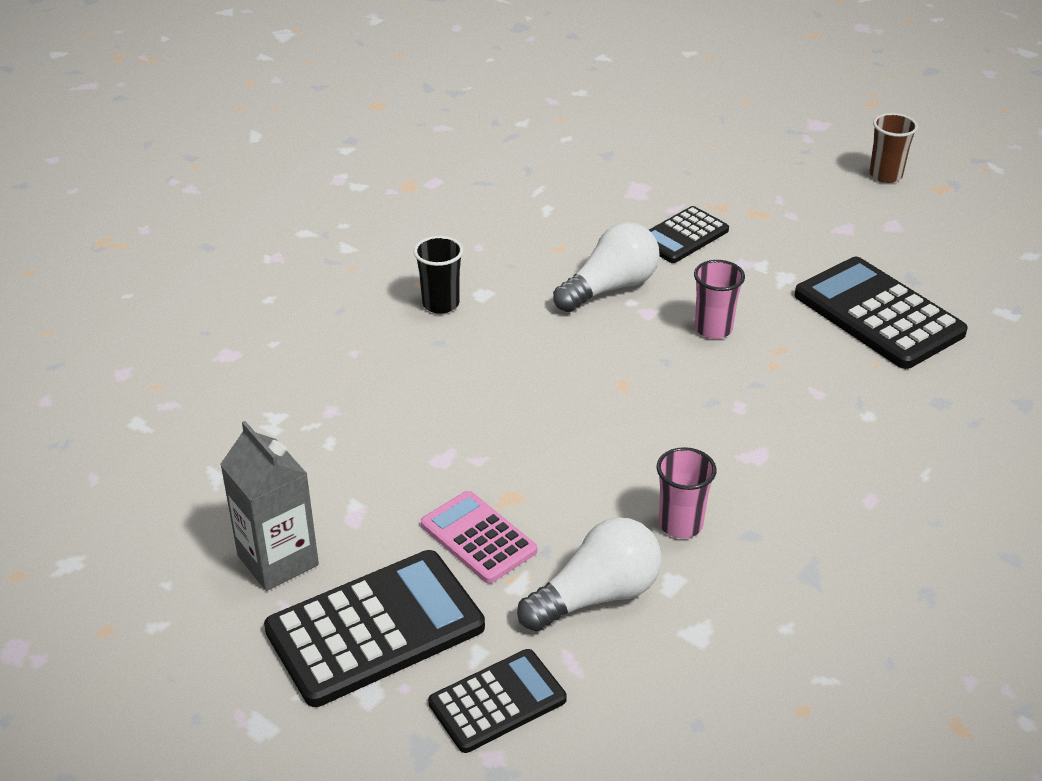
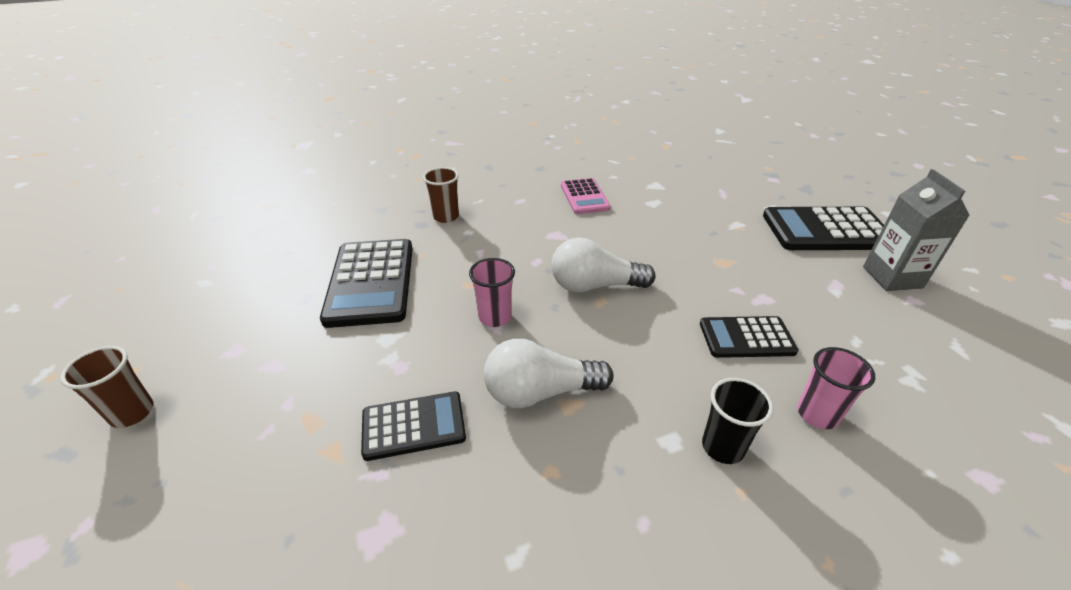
camera: 150 degrees left, 0 degrees up
(478, 538) = (753, 249): pink calculator -> pink calculator (584, 197)
(497, 701) = (765, 192): black calculator -> black calculator (746, 338)
(596, 596) = (696, 209): white light bulb -> white light bulb (594, 286)
(680, 524) = (629, 220): pink cup -> pink cup (817, 414)
(927, 426) = (446, 217): none -> brown cup

